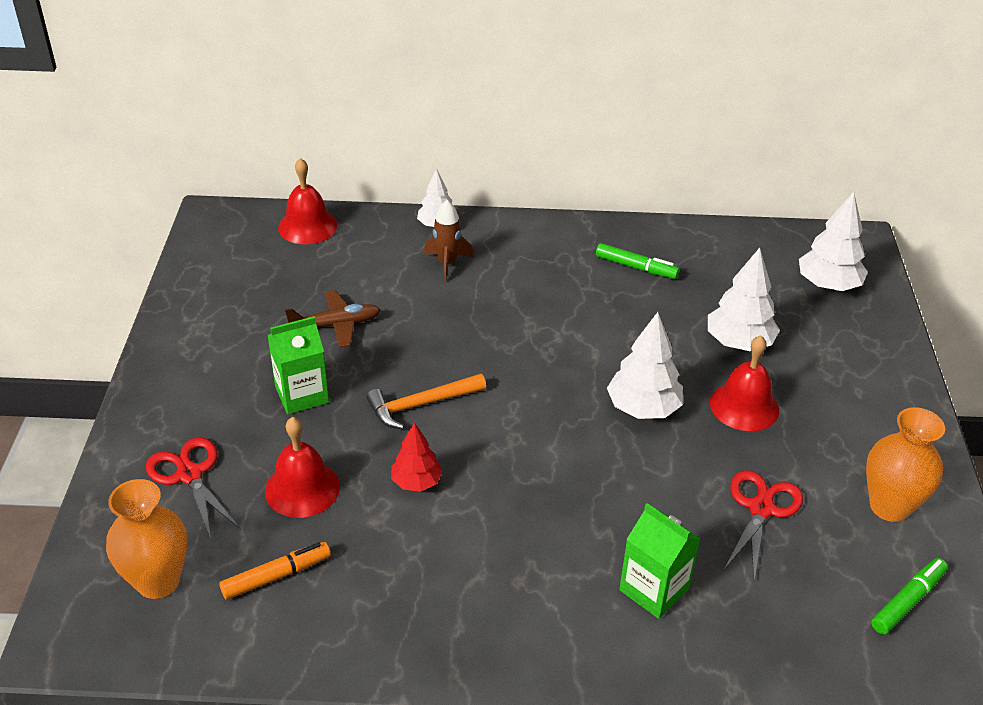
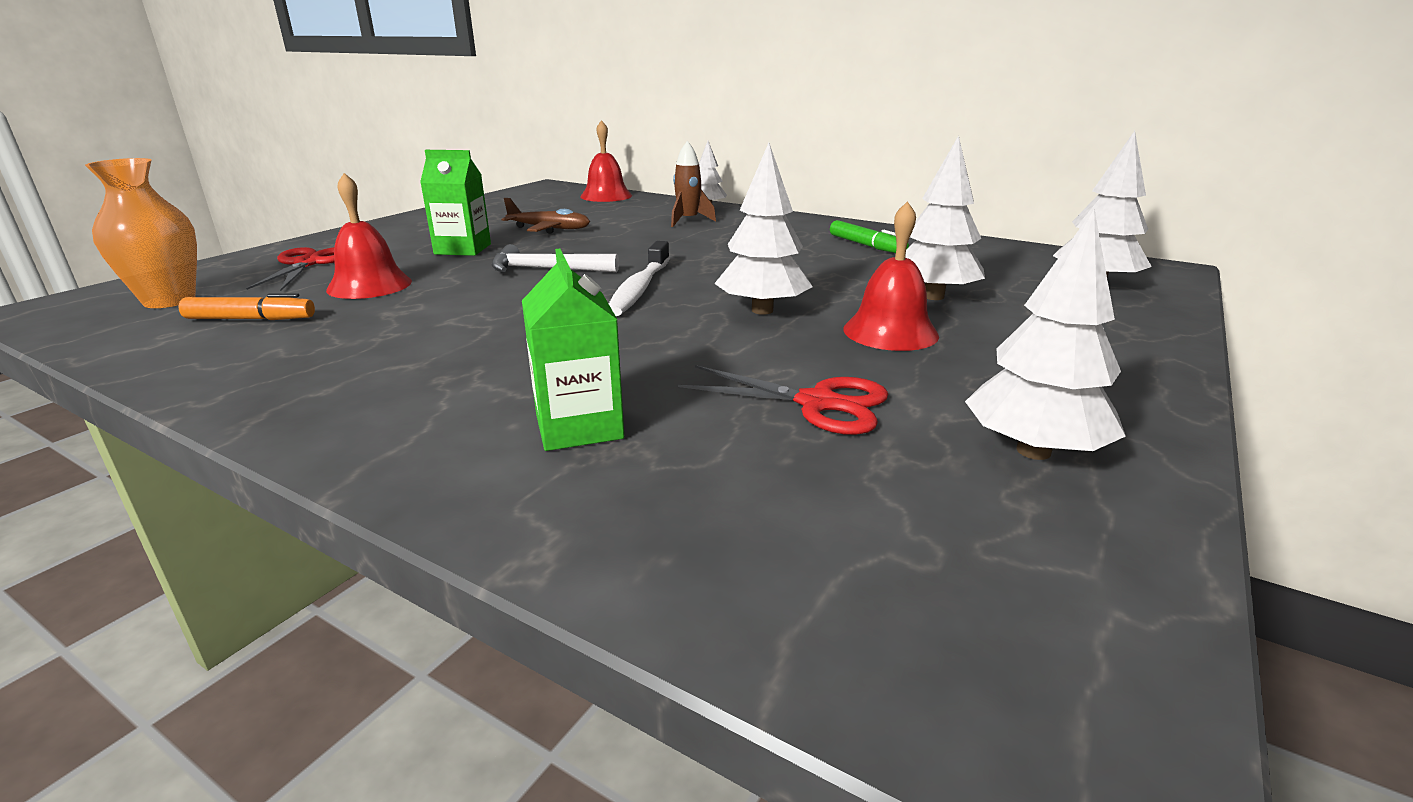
camera: 30 degrees right, 15 degrees down
(416, 482) = (465, 302): red tree -> none
(421, 404) = (547, 269): orange hammer -> white hammer
(528, 409) = (639, 289): none -> white toothbrush
(761, 508) = (818, 403): red scissors -> red scissors turned 60 degrees clockwise
(889, 506) = (1033, 451): orange vase -> white tree
(907, 601) = (974, 559): green marker -> none

